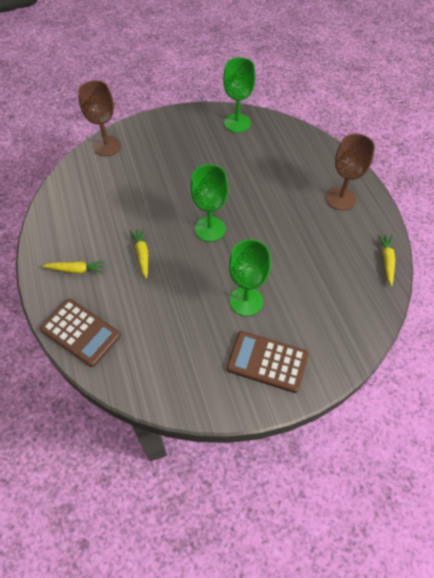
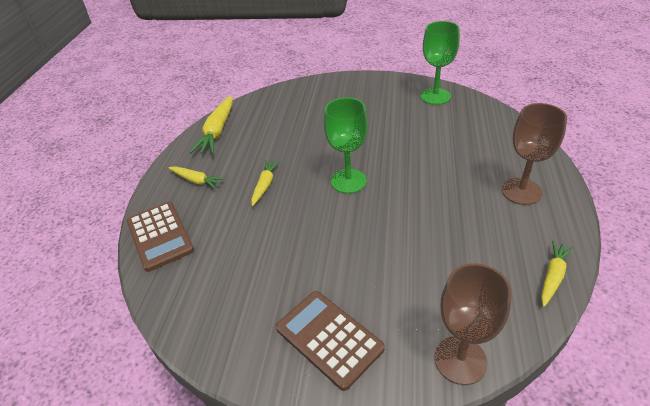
camera: 30 degrees right, 15 degrees down
(60, 213) = (217, 131): none -> yellow carrot
(107, 146) = (295, 90): brown goblet -> brown goblet (460, 360)
(246, 301) = (344, 262): green goblet -> none

